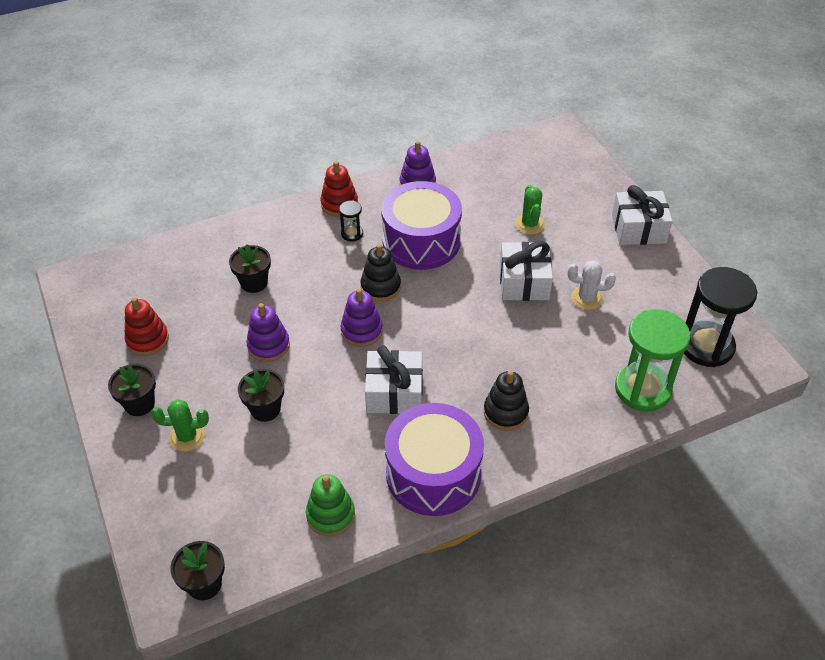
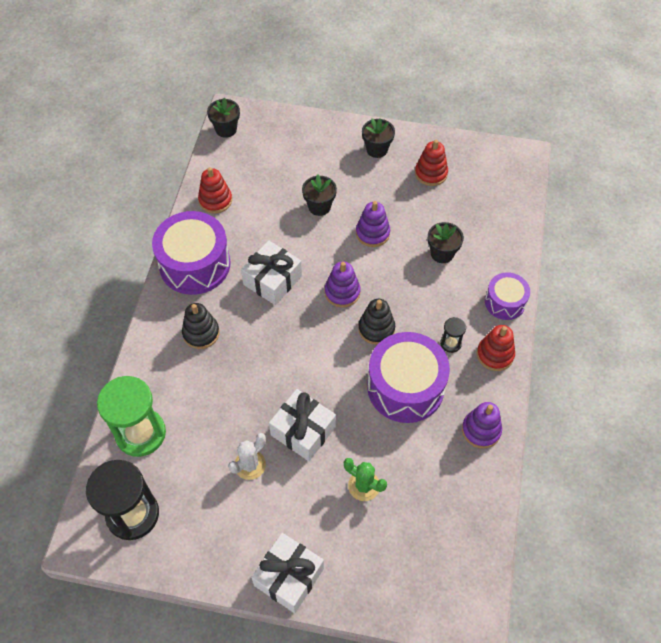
camera: 125 degrees right, 10 degrees up
(187, 436) = (331, 161): green cactus -> none
(278, 219) = (505, 302): none -> purple drum
(330, 515) = (215, 200): green stacking toy -> red stacking toy

